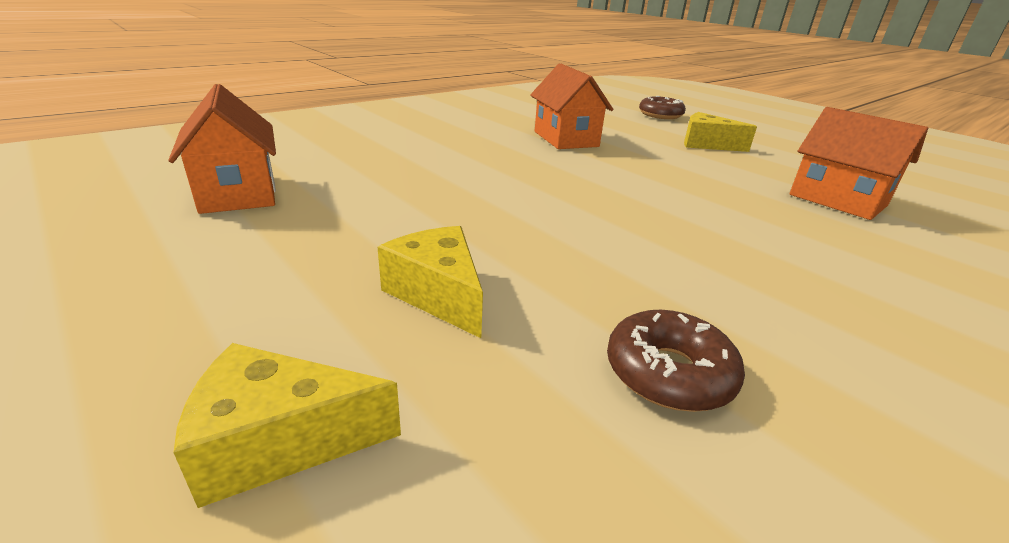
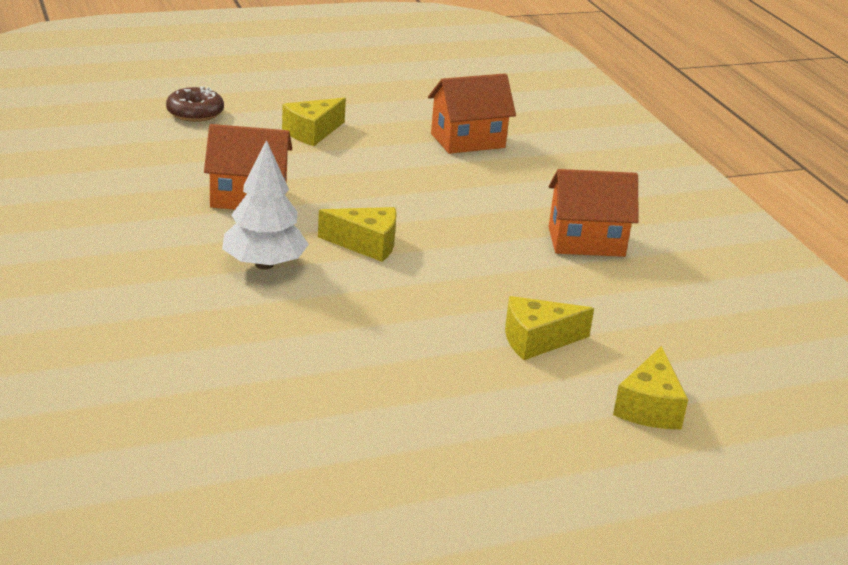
camera: 70 degrees left, 0 degrees up
(238, 193) = (310, 410): orange house -> orange house (586, 242)
(470, 153) = (264, 264): none -> white tree
(550, 181) = (366, 244): none -> yellow cheese
(669, 373) = (636, 291): brown donut -> none

